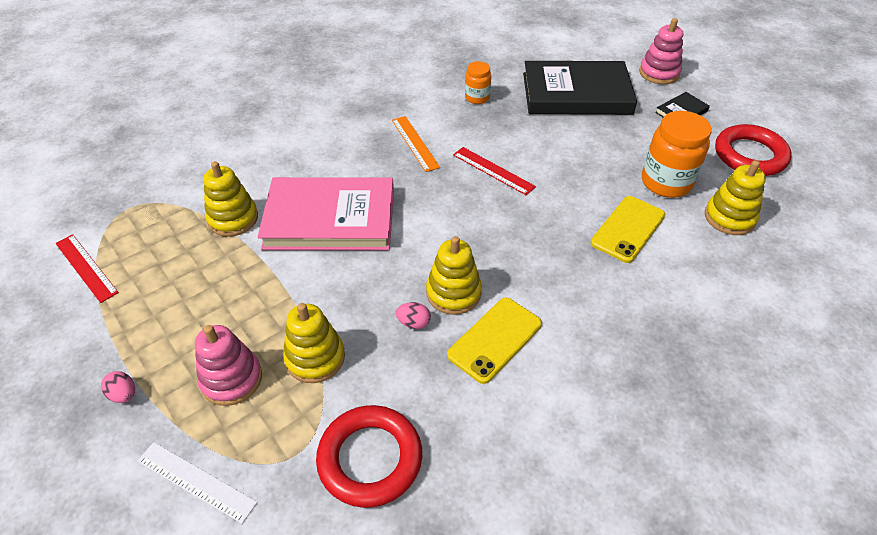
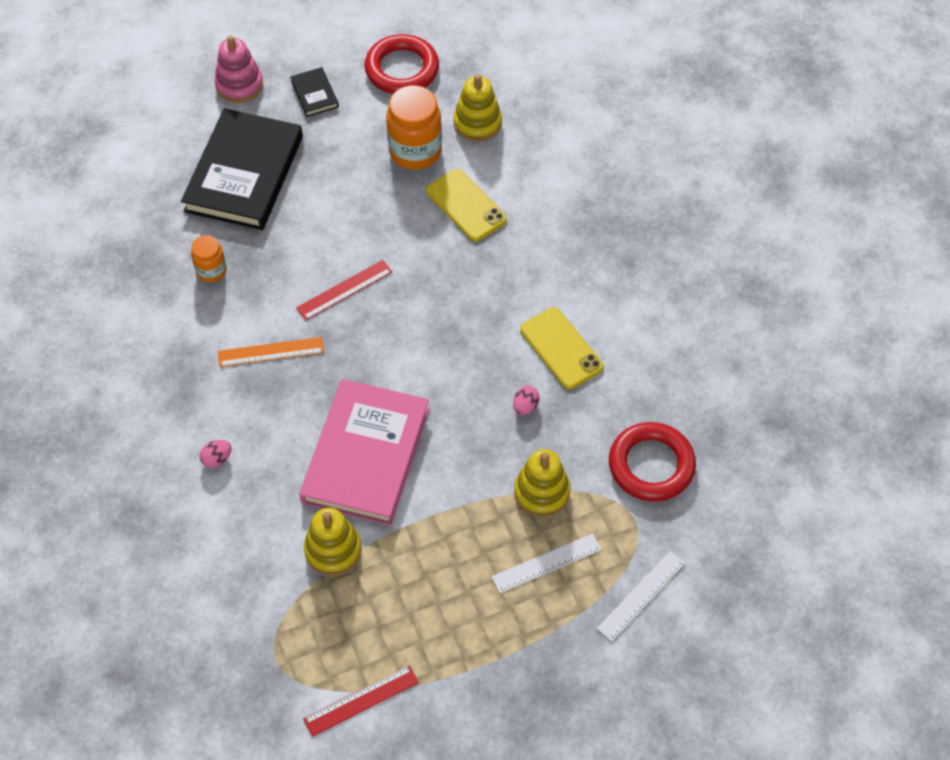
camera: 75 degrees left, 10 degrees up
(124, 394) = (539, 655): pink egg -> pink egg (217, 459)
(231, 379) = (546, 563): pink stacking toy -> white ruler
(453, 293) = (500, 367): yellow stacking toy -> none

